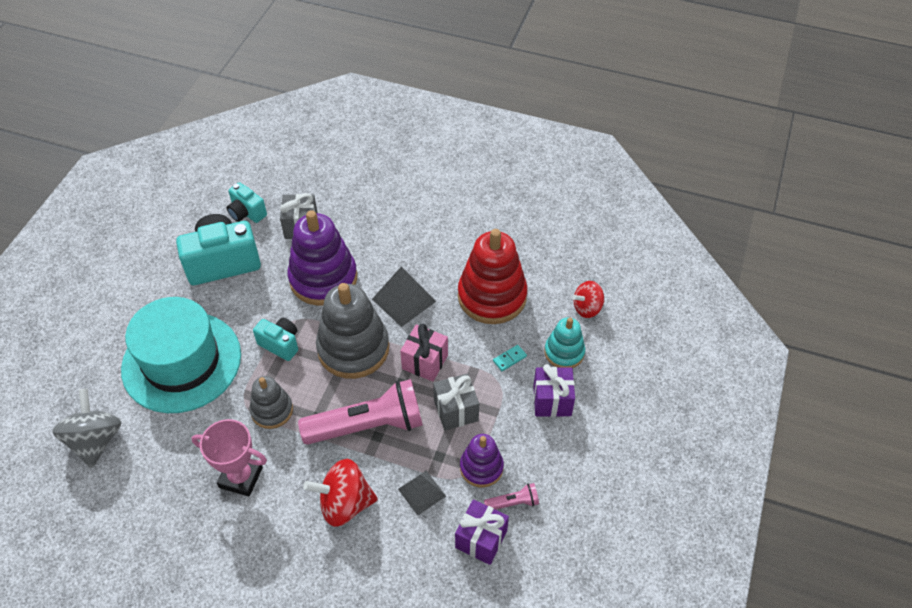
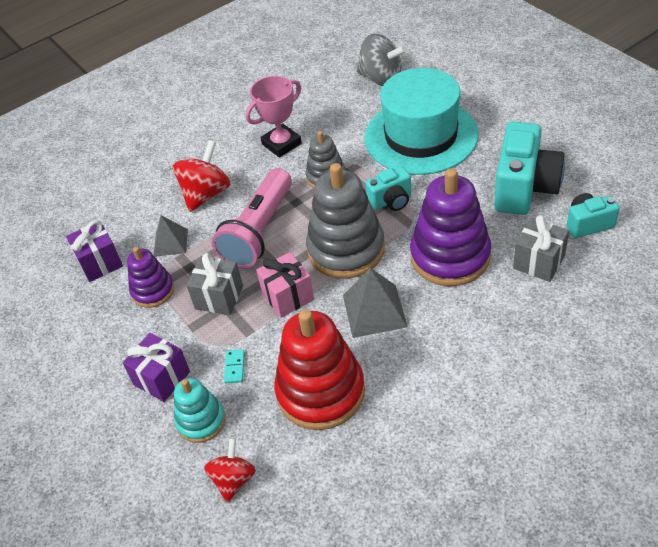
camera: 130 degrees right, 5 degrees down
(513, 502) = (105, 298): pink flashlight -> none

